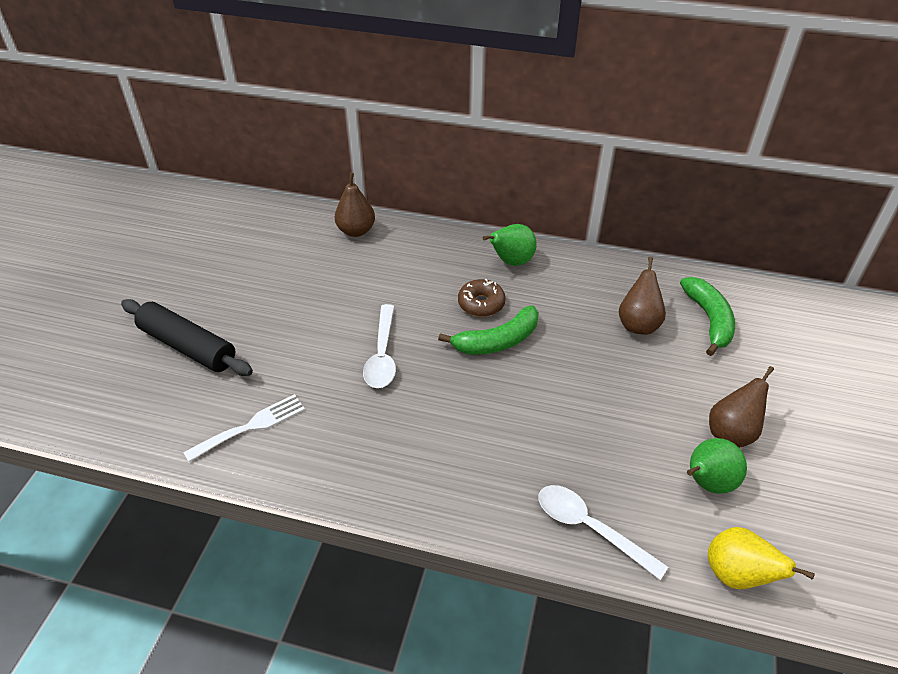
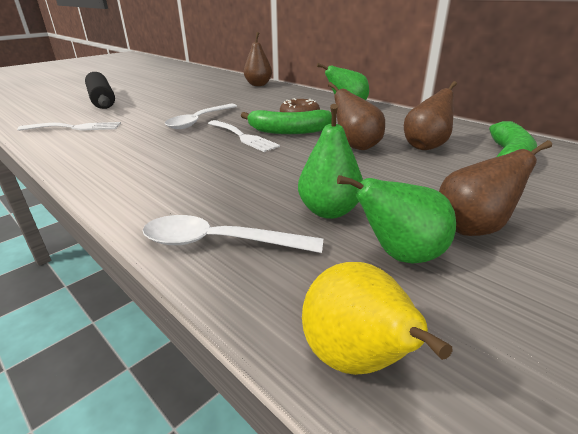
camera: 30 degrees right, 15 degrees down
(464, 371) = (243, 137): none -> white fork
(581, 347) = (356, 146): none -> brown pear
(589, 527) = (218, 242): white spoon -> white spoon turned 60 degrees counterclockwise
(632, 456) = (329, 211): none -> green pear

